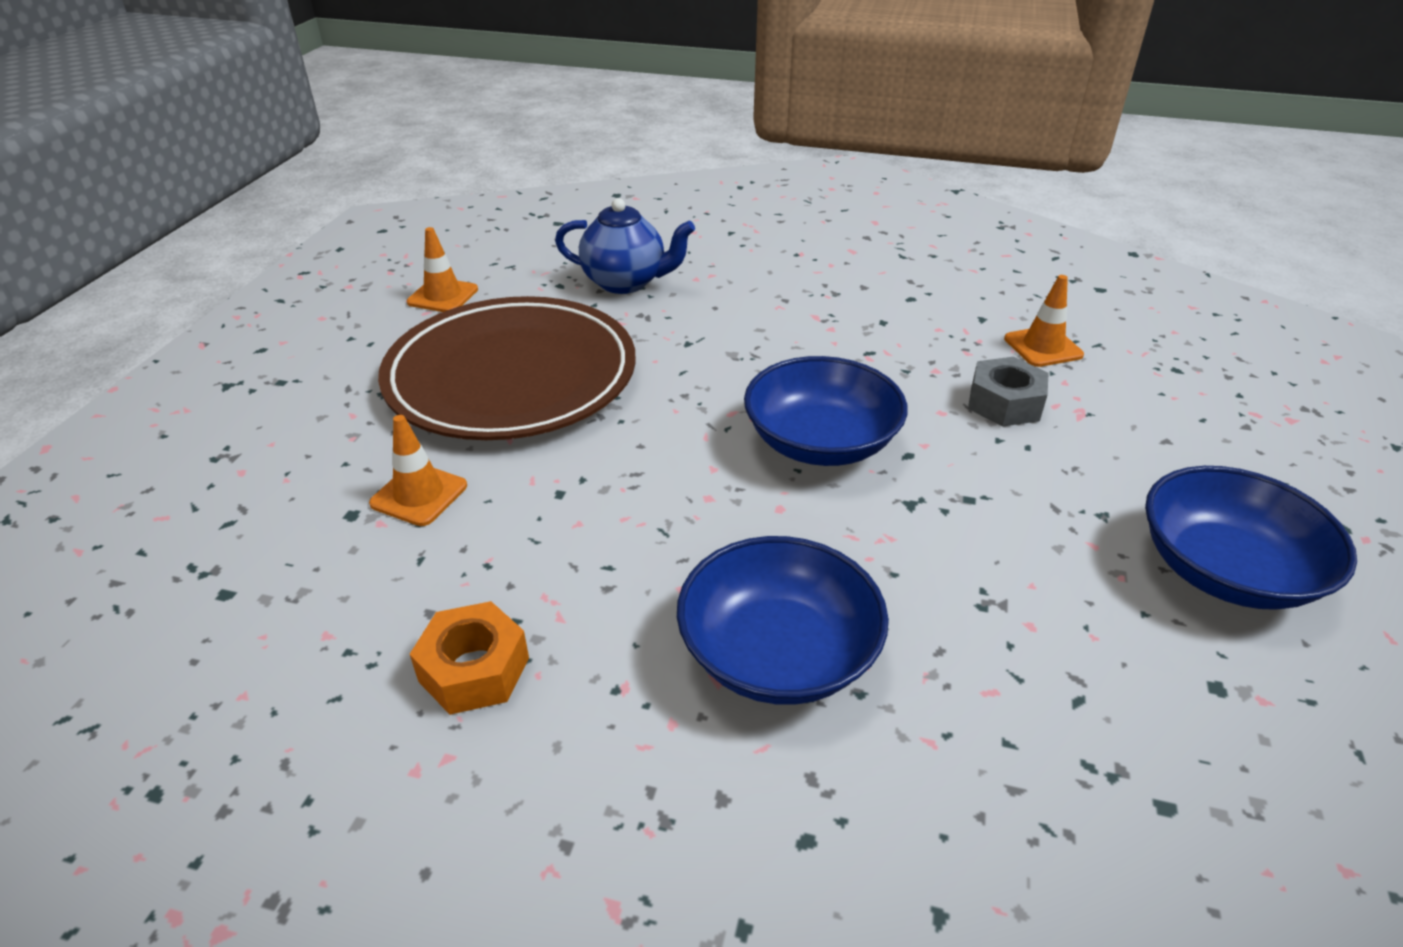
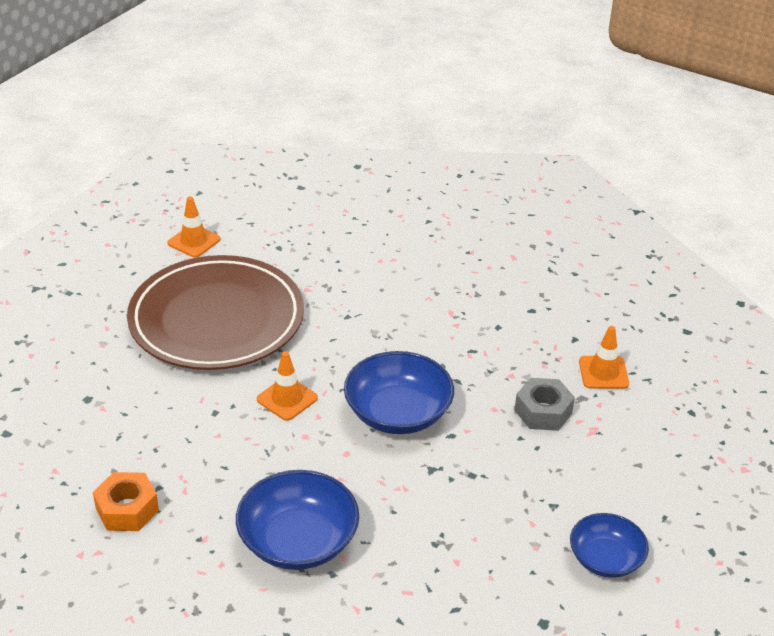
camera: 15 degrees right, 0 degrees up
(419, 495) = (130, 394): orange traffic cone -> orange traffic cone (287, 399)
(625, 282) = (327, 254): blue teapot -> none
(1225, 570) = (605, 559): blue bowl -> blue bowl, size x0.63

